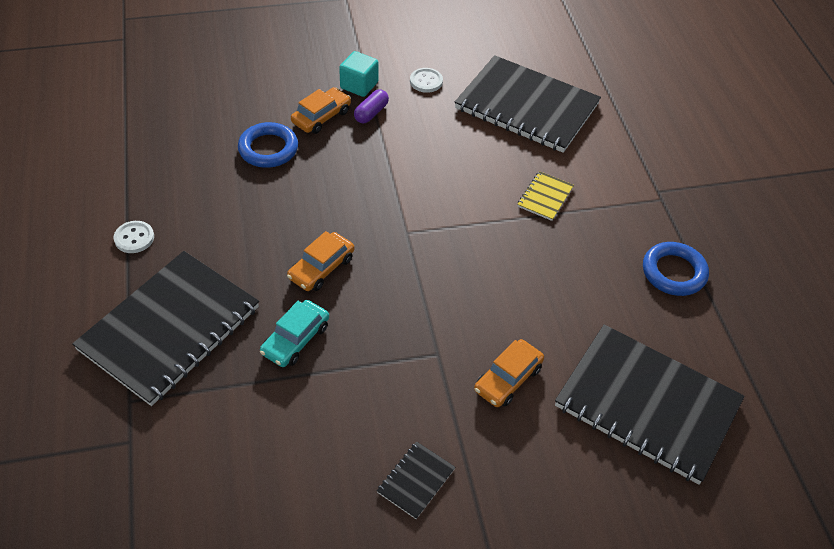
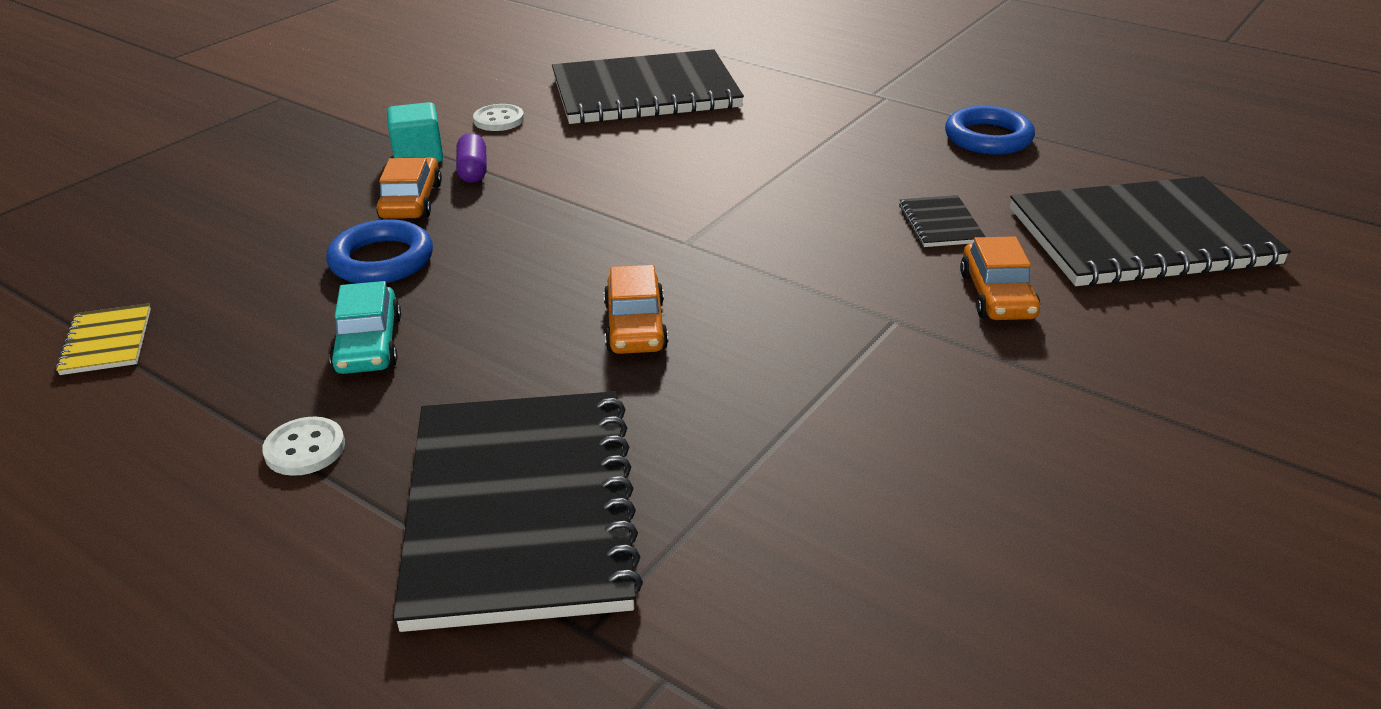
camera: 40 degrees left, 15 degrees down
(295, 339) = (715, 409): turquoise car -> turquoise car (368, 344)
(416, 481) = (1071, 440): black notebook -> black notebook (940, 224)
(545, 197) = (781, 145): yellow notebook -> yellow notebook (107, 341)

